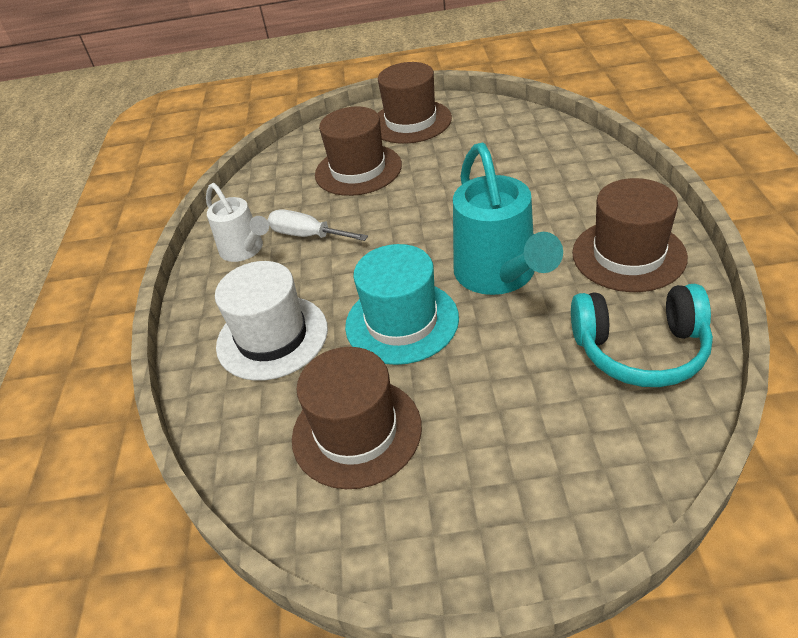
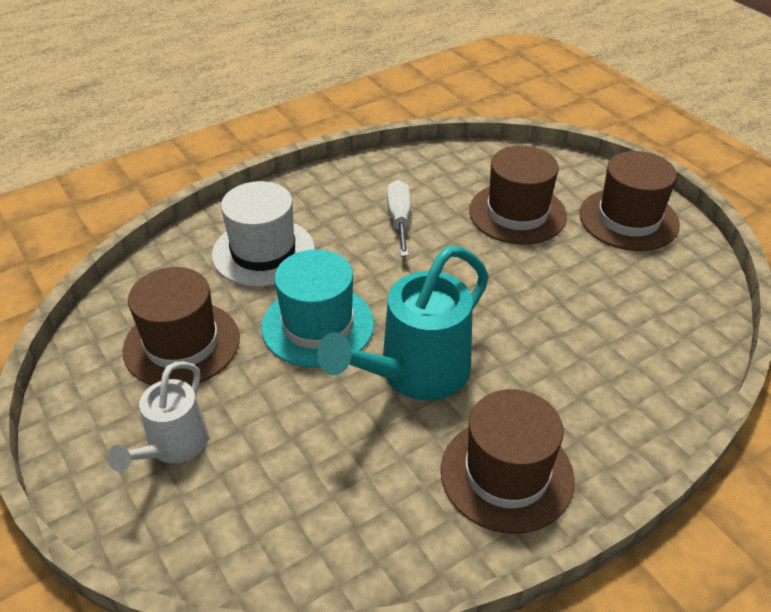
camera: 55 degrees right, 0 degrees up
(245, 250) = (359, 190): white watering can -> white watering can (173, 447)
(640, 349) = (360, 520): turquoise headphones -> none

